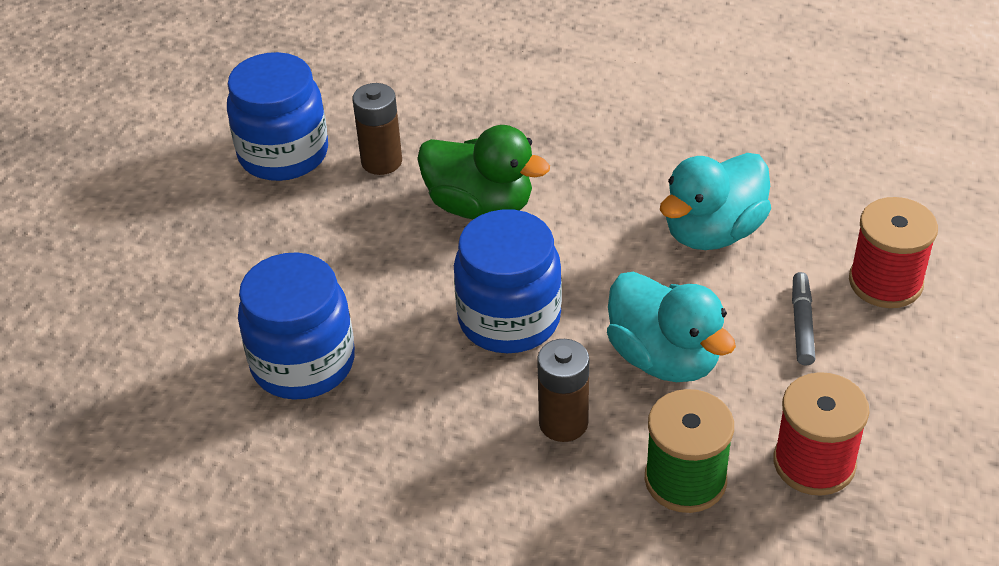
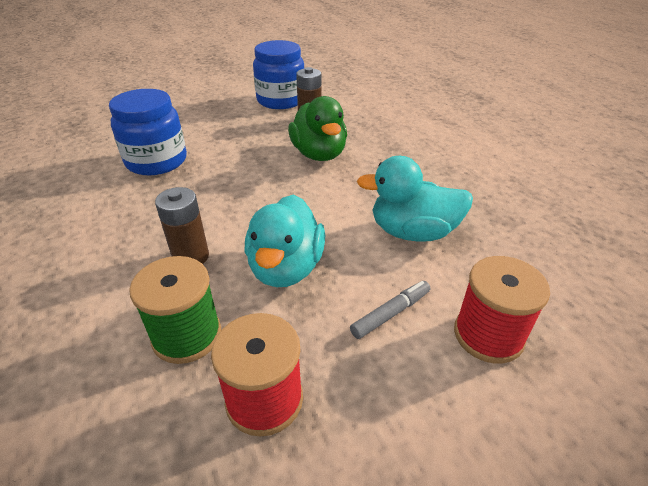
camera: 45 degrees right, 5 degrees down
(509, 319) = (251, 200): blue jar -> none

